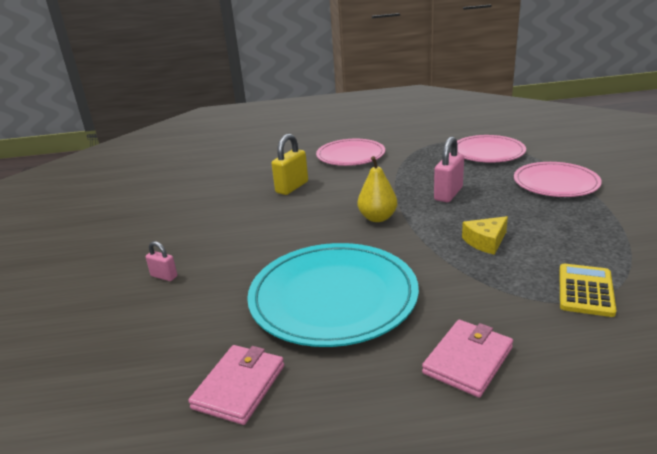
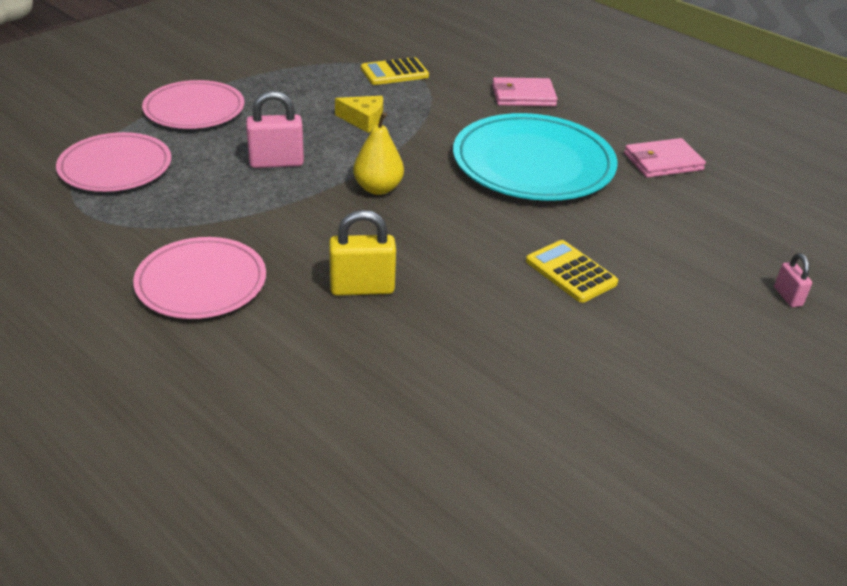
camera: 135 degrees left, 10 degrees up
(164, 276) = (638, 273): pink padlock -> pink padlock (787, 296)
(206, 251) = (571, 272): none -> yellow calculator

